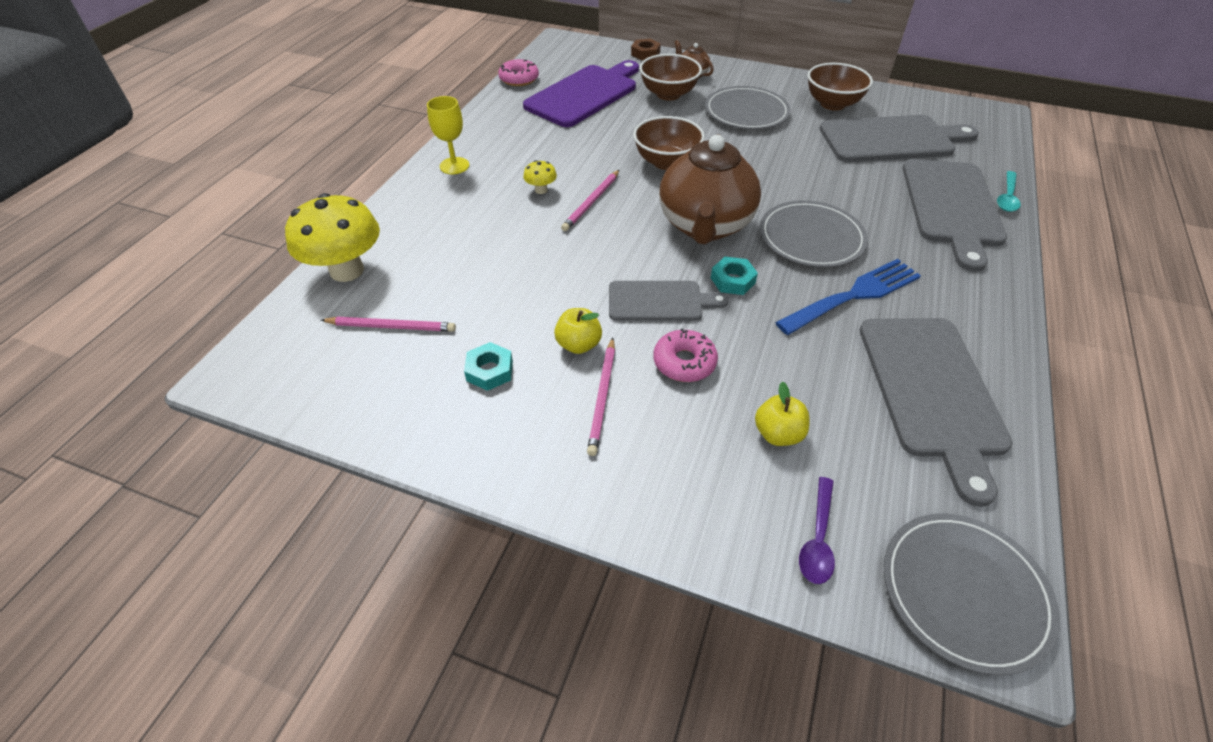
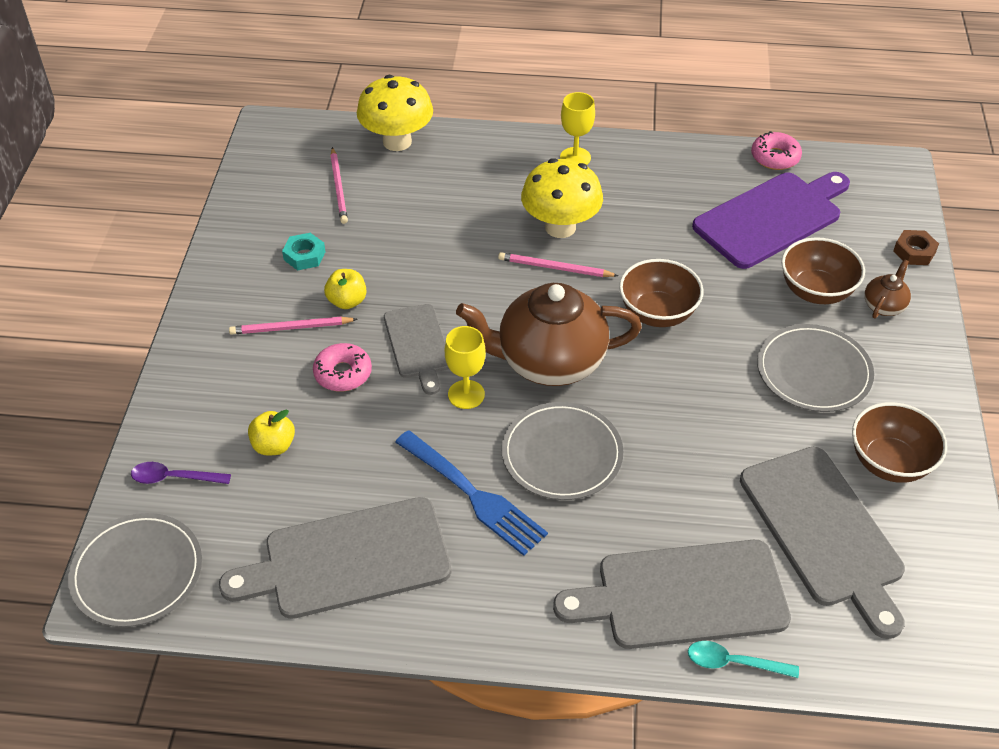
camera: 75 degrees right, 0 degrees up
(541, 190) = (560, 227): yellow mushroom -> yellow mushroom, size x2.29
(584, 94) = (771, 218): purple cutting board -> purple cutting board turned 60 degrees counterclockwise
(732, 280) = (466, 394): turquoise nut -> yellow goblet

